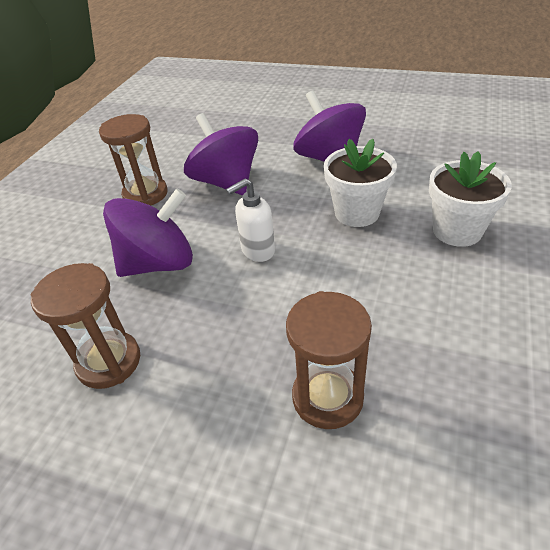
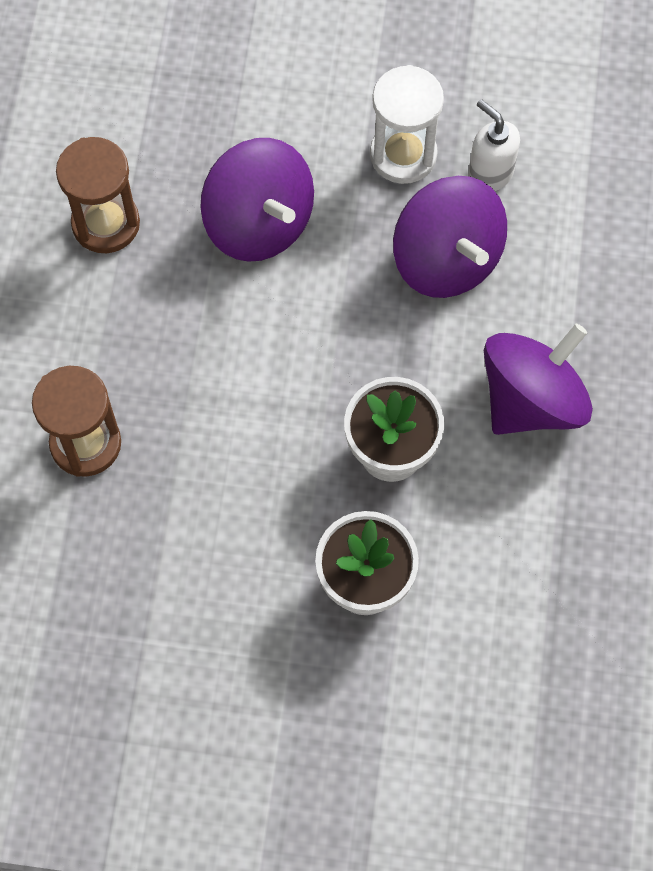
camera: 75 degrees right, 25 degrees up
(145, 194) = (403, 155): brown hourglass -> white hourglass
(226, 182) = (447, 259): purple spinning top -> purple spinning top turned 105 degrees clockwise
(257, 251) = (296, 335): white soap dispenser -> white soap dispenser (490, 173)

